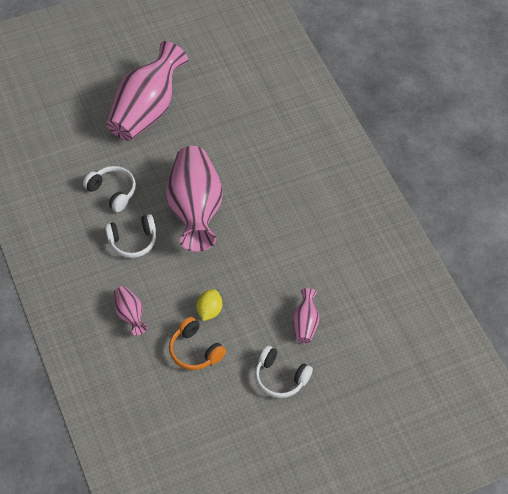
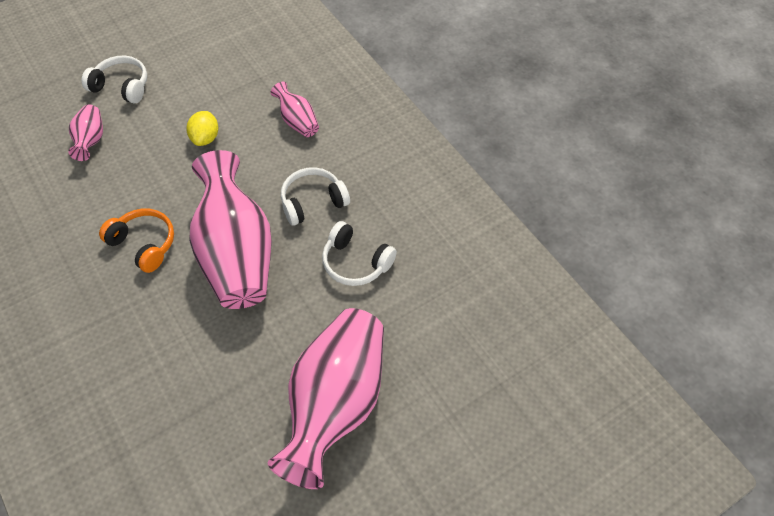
camera: 170 degrees right, 0 degrees up
(195, 351) = (217, 98): orange headphones -> orange headphones (144, 244)

